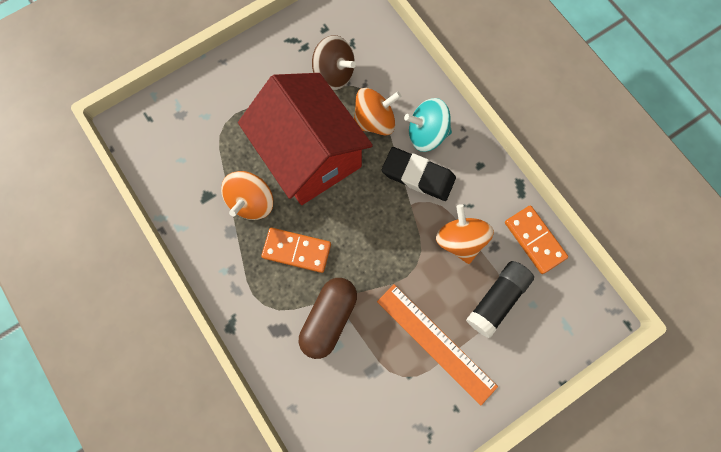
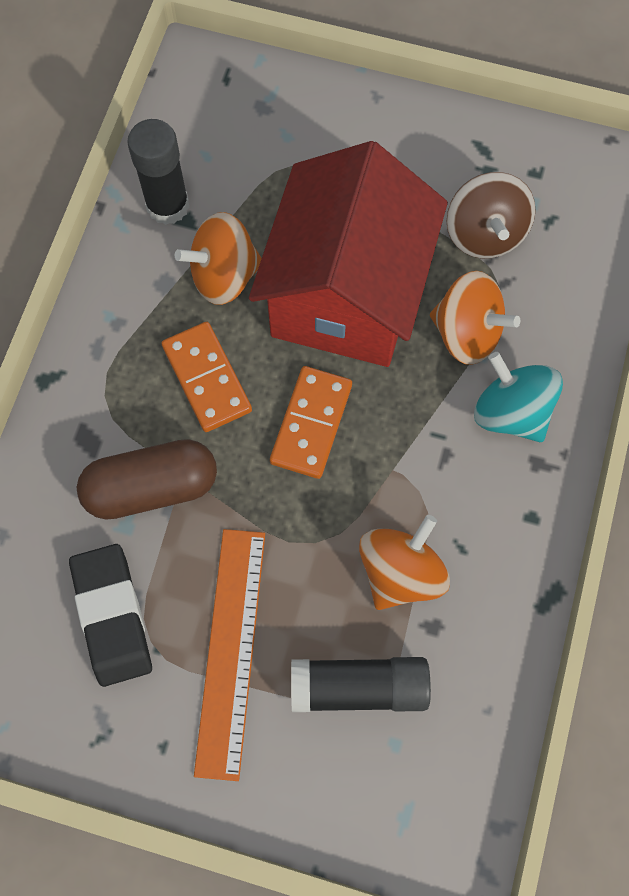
camera: 50 degrees right, 5 degrees down
(191, 198) = (168, 205): none -> black glue stick
(418, 176) = (441, 448): black eraser -> black eraser (112, 616)
(534, 240) = (490, 675): orange domino -> orange domino (311, 423)

